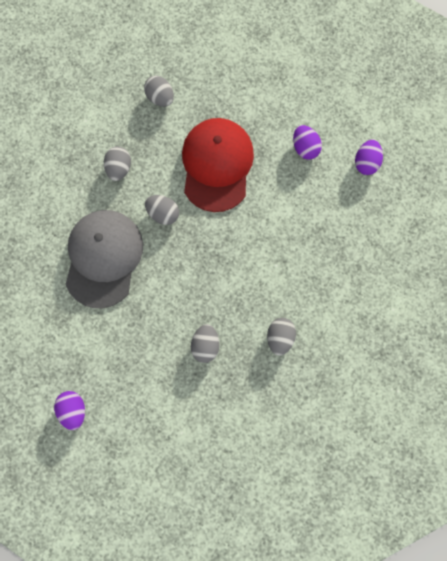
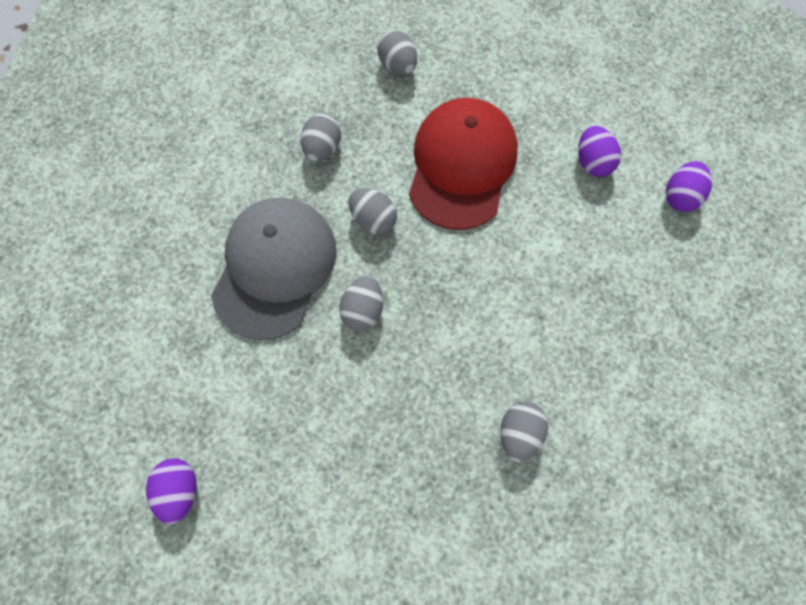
camera: 10 degrees right, 5 degrees down
(205, 345) = (402, 423): grey egg -> grey egg (363, 309)

